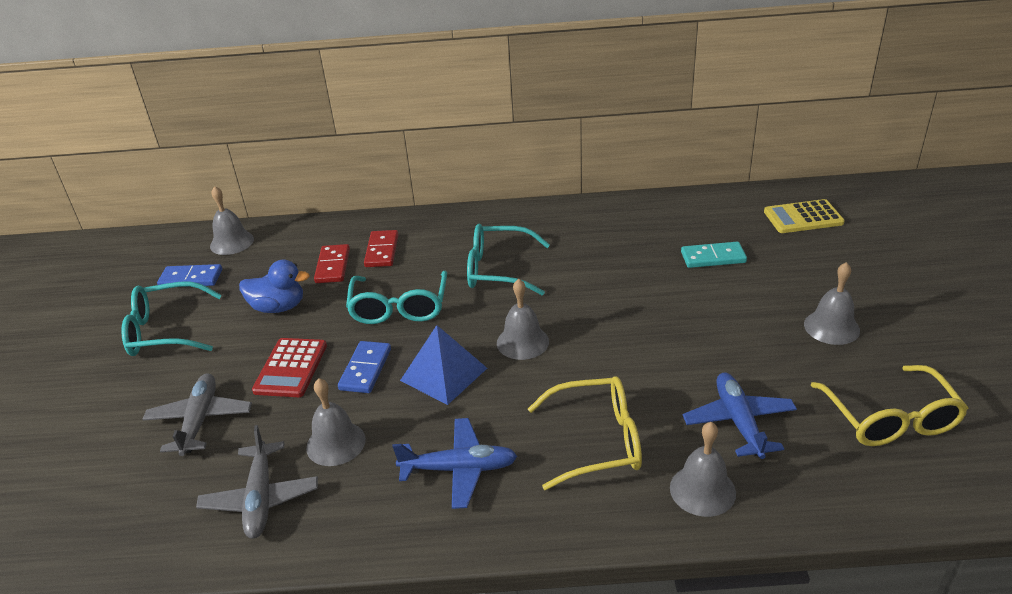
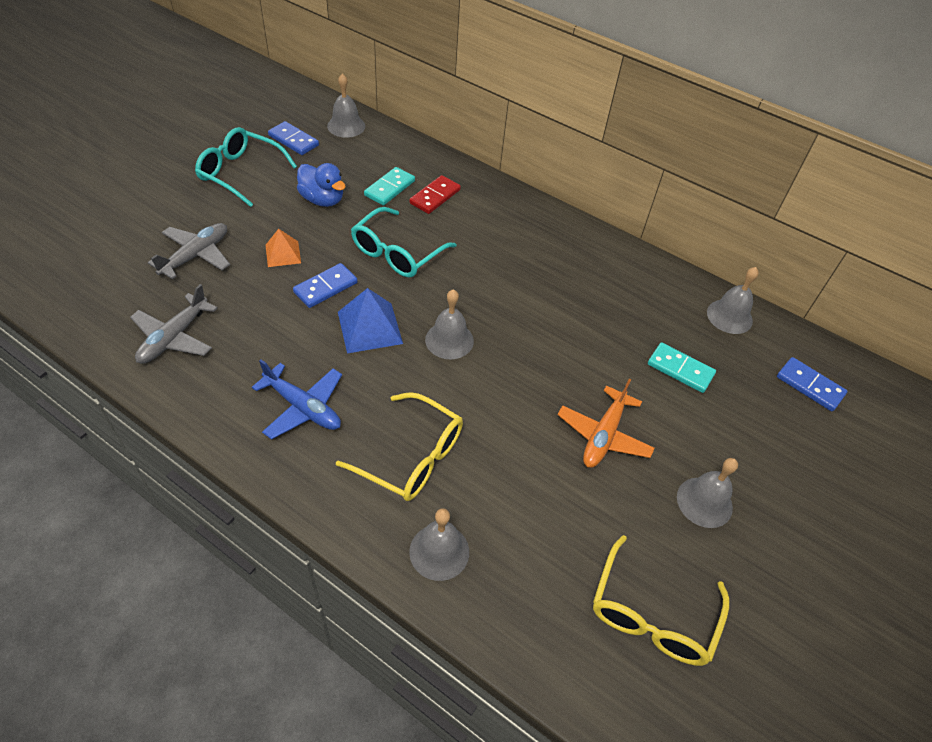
camera: 30 degrees right, 15 degrees up
(291, 368) = (283, 253): red calculator -> orange pyramid
(332, 266) = (389, 188): red domino -> turquoise domino
(336, 443) = (252, 330): grey bell -> grey bell (729, 316)
(498, 270) = (498, 267): turquoise glasses -> none
(716, 331) = (603, 435): none -> orange plane
(739, 422) = (529, 521): blue plane -> none
(803, 217) = (810, 386): yellow calculator -> blue domino

